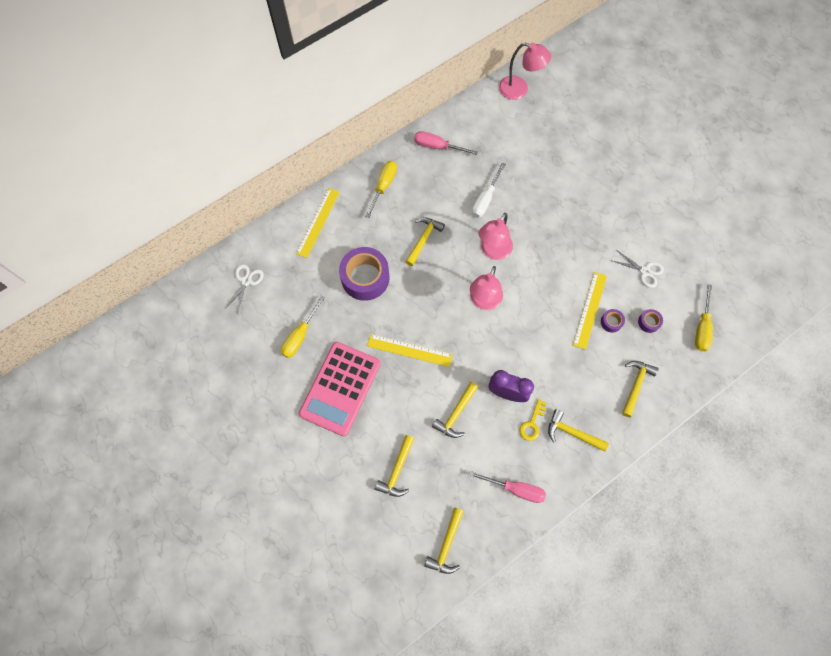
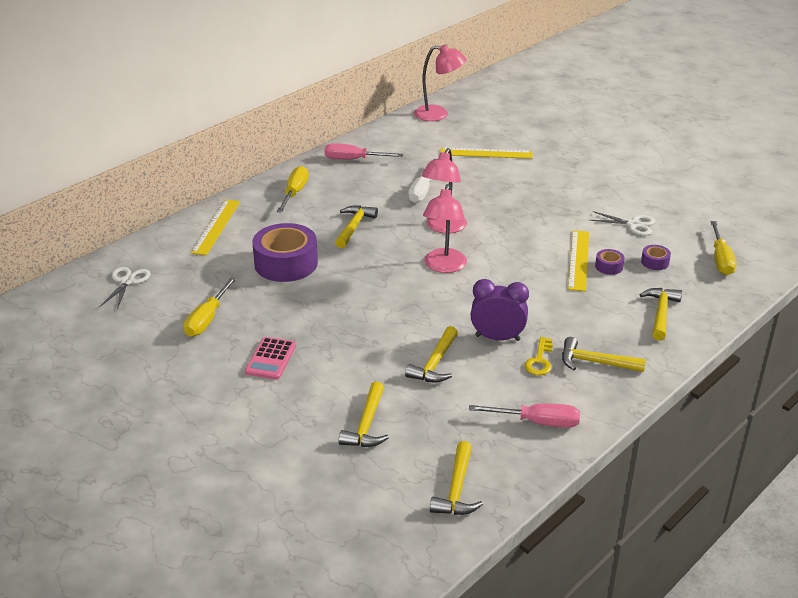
camera: 10 degrees left, 35 degrees down
(340, 388) = (271, 359): pink calculator -> pink calculator, size x0.49
(409, 350) = (358, 316): yellow ruler -> yellow ruler (486, 153)

